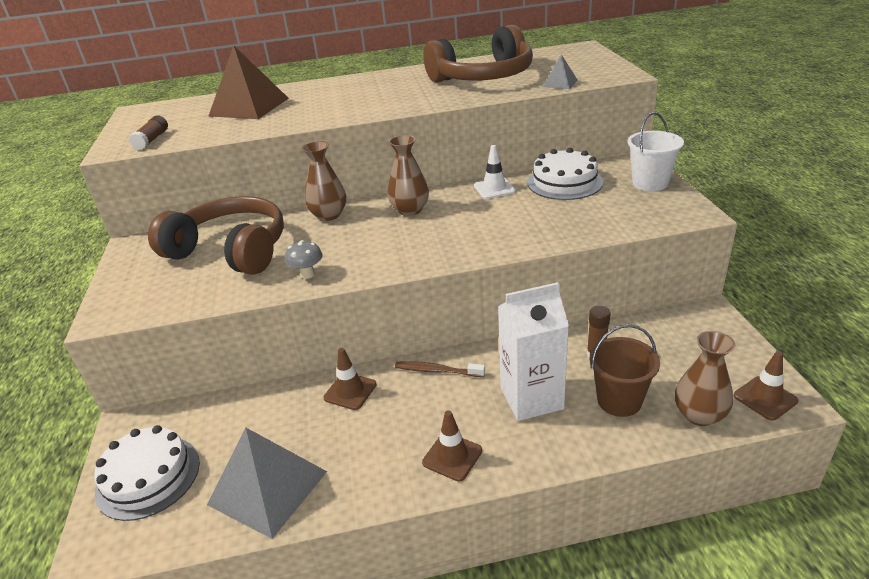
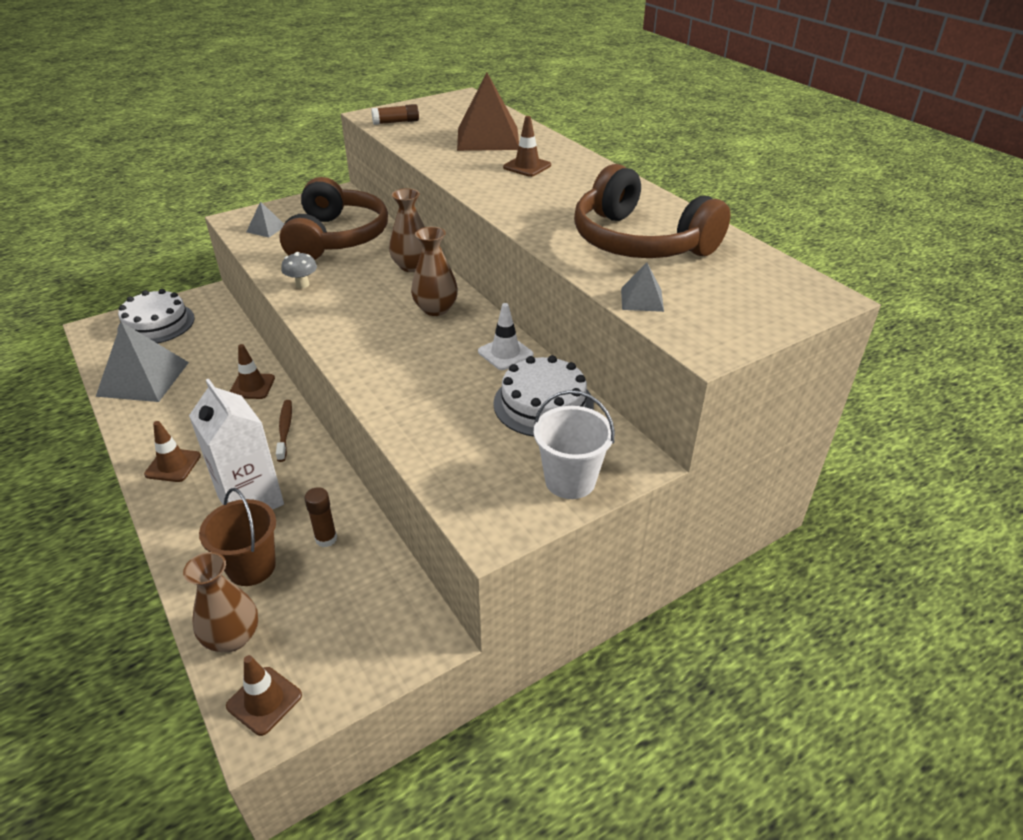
camera: 65 degrees right, 5 degrees up
(157, 294) = (266, 228): none -> grey pyramid
(325, 98) = (527, 166): none -> brown traffic cone

